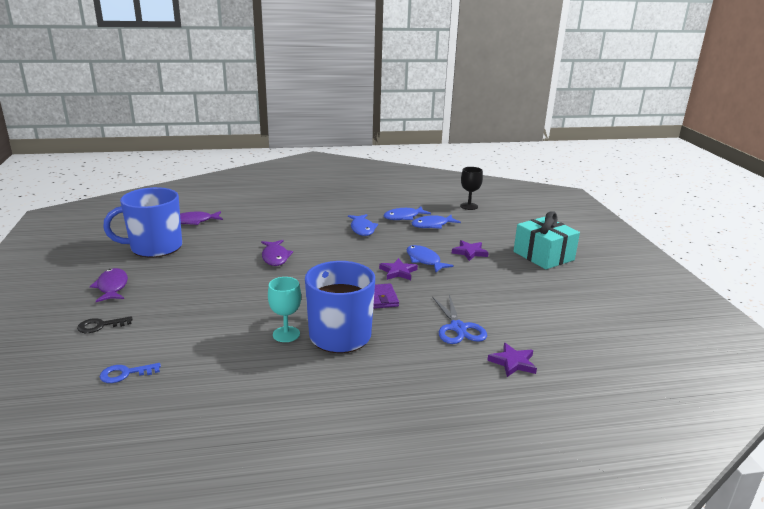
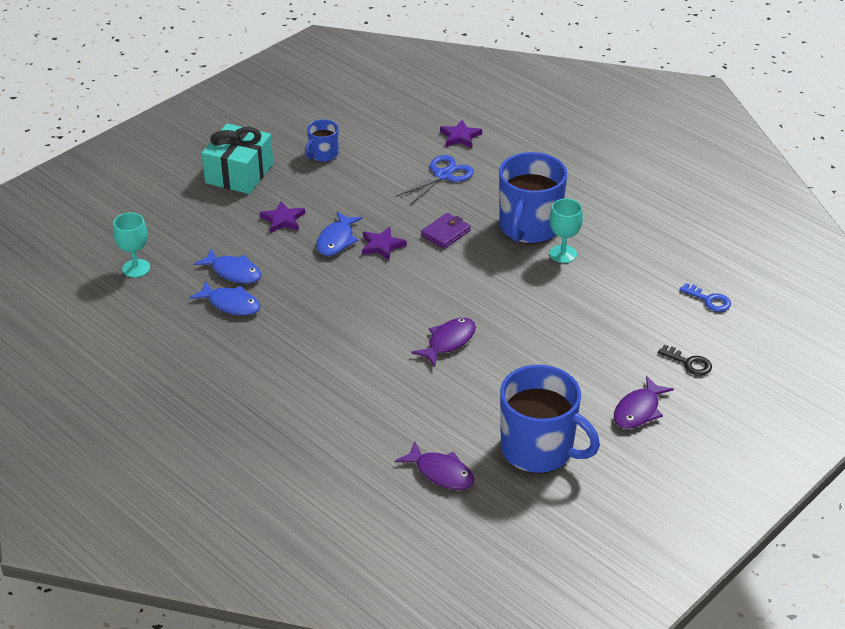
camera: 125 degrees left, 15 degrees up
(362, 229) = (304, 318): blue fish -> none
(469, 206) = (136, 268): black goblet -> turquoise goblet
(541, 290) = (323, 154): none -> blue mug

